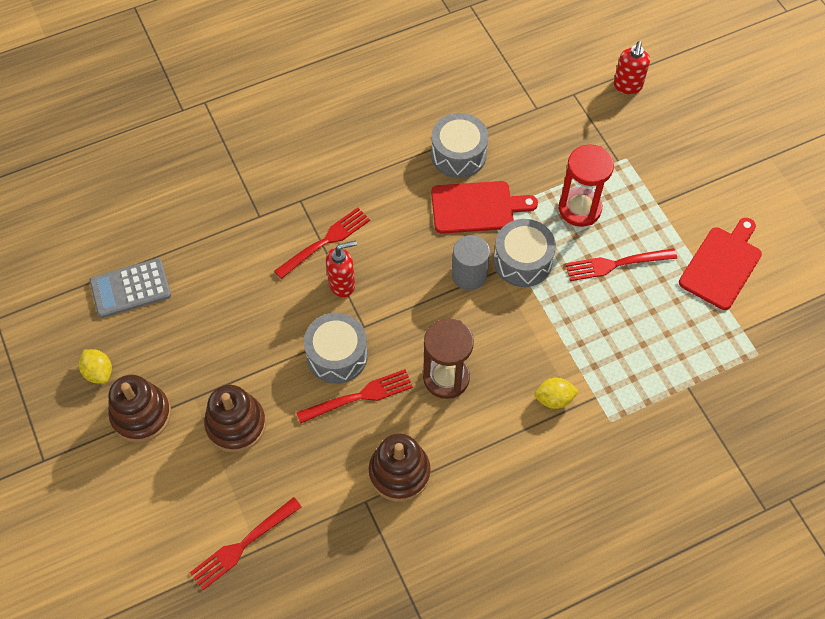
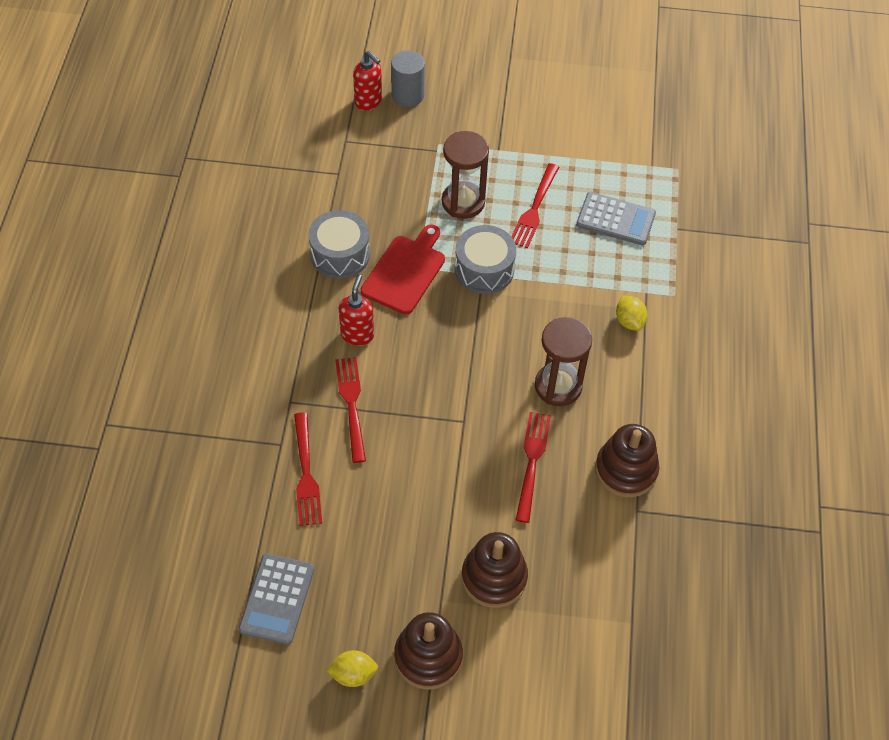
camera: 60 degrees left, 5 degrees down
(243, 545) = (620, 632): red fork -> red fork (306, 473)
(337, 355) = (478, 457): grey drum -> none
(342, 284) = (407, 415): red soap dispenser -> red soap dispenser (357, 334)
(469, 275) = (469, 315): grey cylinder -> grey cylinder (408, 95)
(554, 399) = (629, 321): yellow lemon -> yellow lemon turned 45 degrees counterclockwise
(579, 208) = (463, 202): red hourglass -> brown hourglass
(657, 332) = (615, 219): none -> grey calculator
(722, 265) = (585, 144): red cutting board -> none

